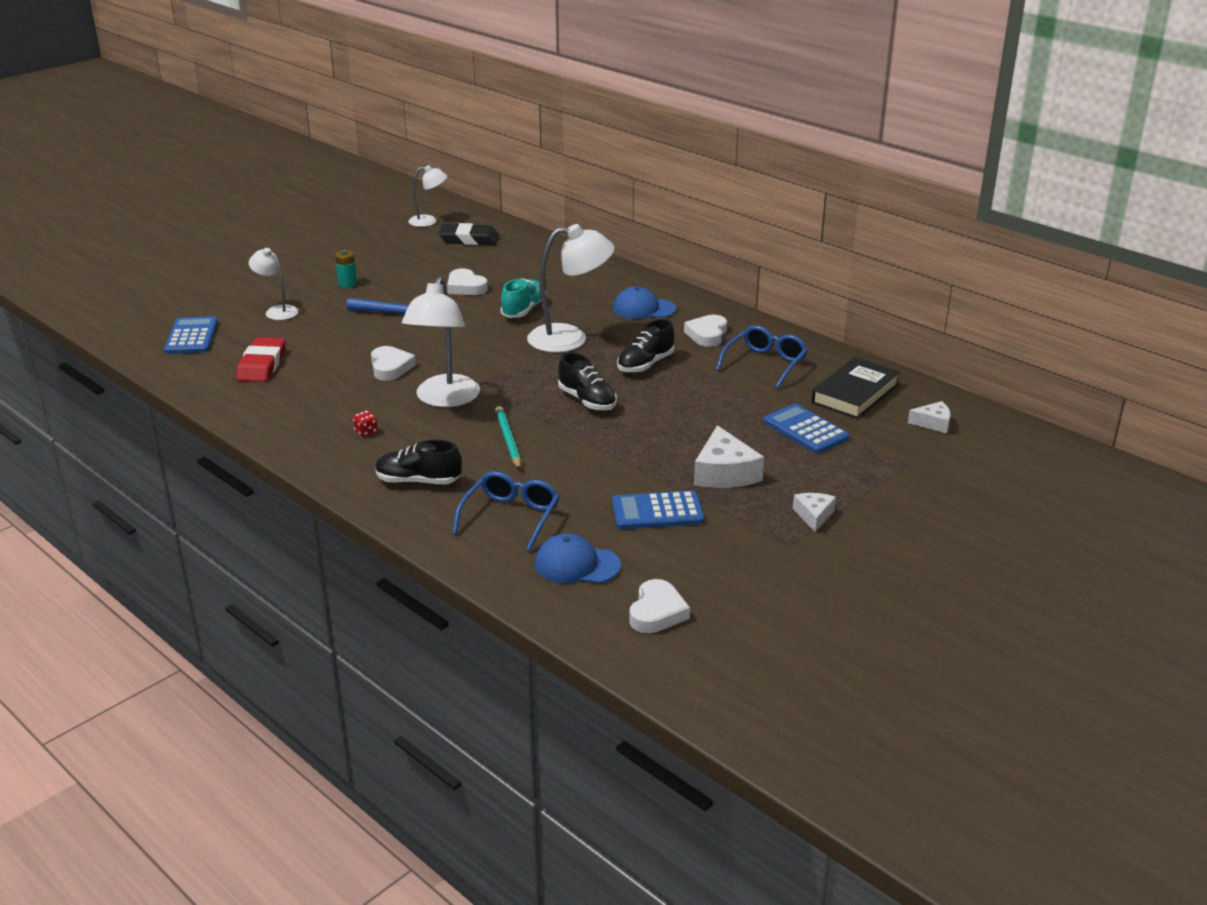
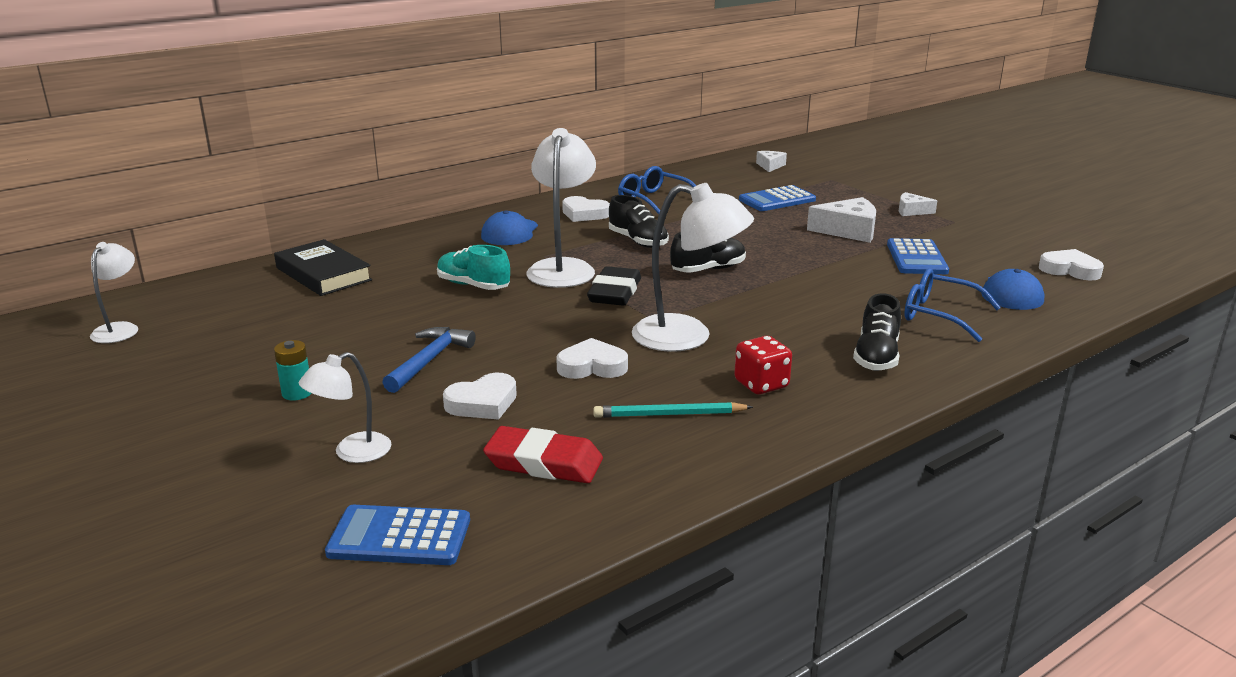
camera: 80 degrees left, 5 degrees down
(366, 432) = (761, 384): red dice -> red dice, size x1.79
(466, 287) = (379, 313): white heart -> white heart (483, 403)
(469, 239) = (222, 305): black eraser -> black eraser (614, 292)
(508, 440) = (787, 309): turquoise pencil -> turquoise pencil (669, 414)
(855, 394) = (718, 180): black book -> black book (323, 274)

